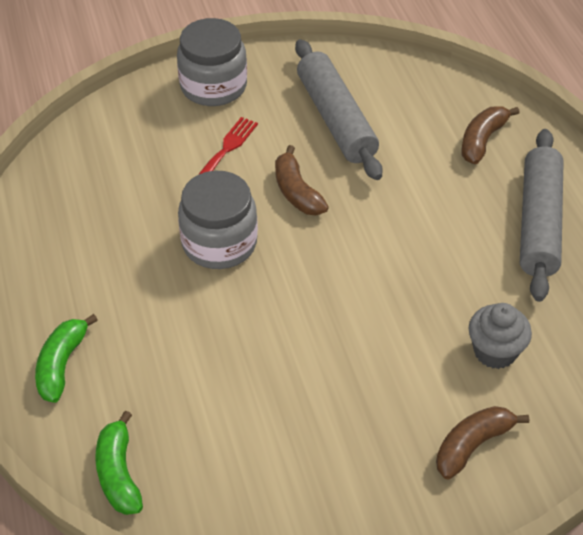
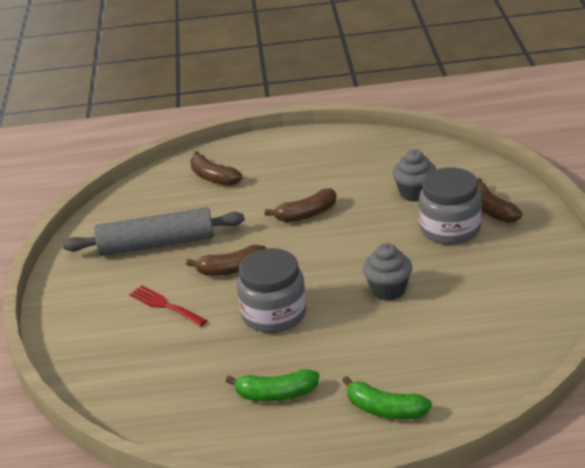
camera: 75 degrees left, 15 degrees down
(119, 473) = (500, 376): green banana -> green banana (276, 394)
(213, 86) = (79, 310): grey jar -> grey jar (450, 229)
(274, 344) = (388, 290): none -> grey cupcake
(420, 242) = (306, 214): none -> brown banana
(538, 223) = (304, 163): grey rolling pin -> none

